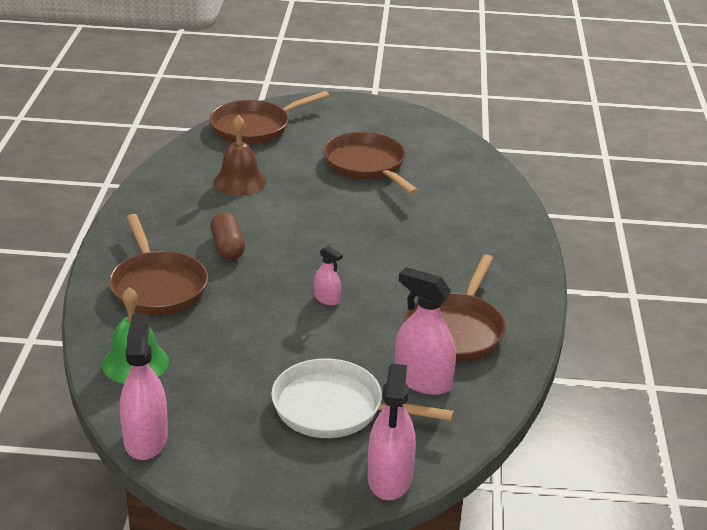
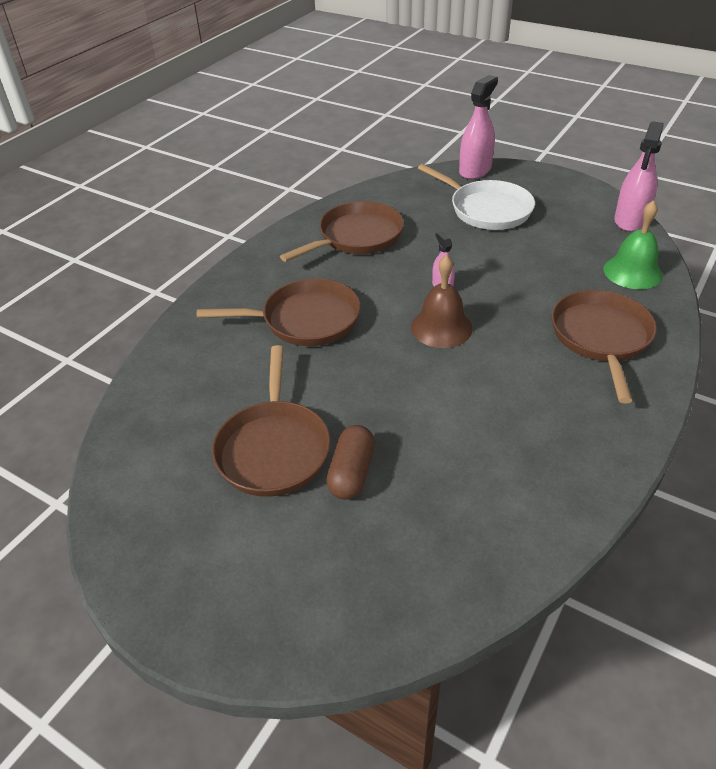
camera: 150 degrees left, 10 degrees up
(227, 247) = (513, 366): brown capsule -> brown capsule (351, 473)
(239, 181) = (456, 469): brown bell -> brown bell (441, 327)
(254, 127) = (376, 599): brown pan -> brown pan (305, 320)
(422, 380) = (412, 211): pink spray bottle -> none

